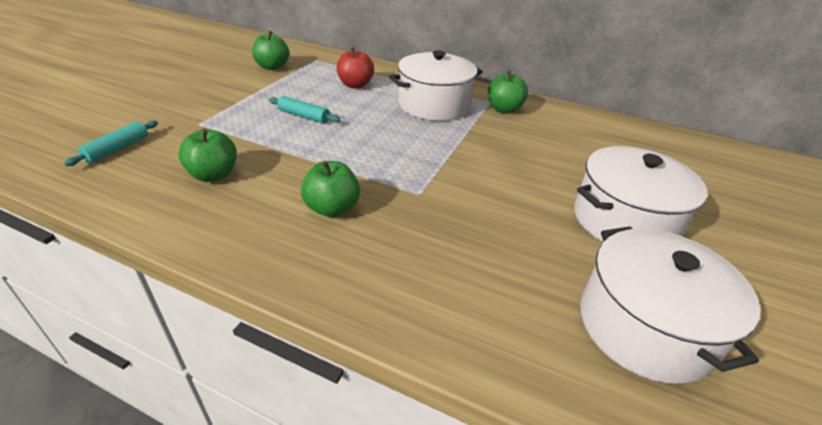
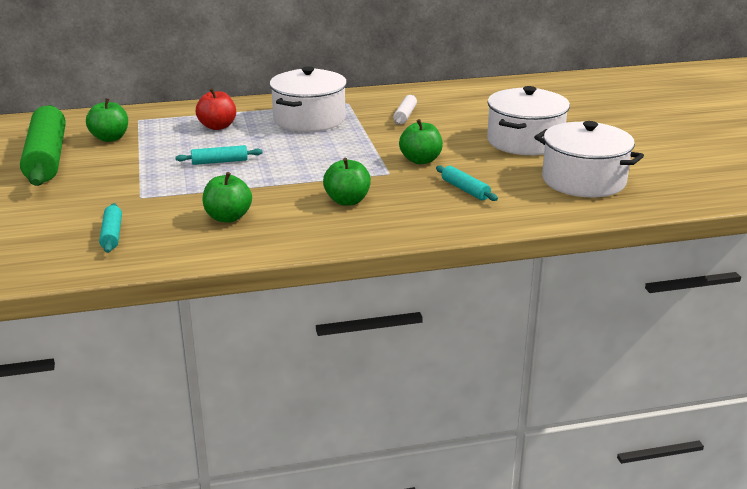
camera: 35 degrees left, 10 degrees down
(210, 67) = (46, 158): none -> green rolling pin
(468, 258) = (465, 190): none -> turquoise rolling pin
(504, 109) = (366, 104): green apple -> green apple (420, 160)
(525, 134) = (405, 115): none -> white rolling pin

